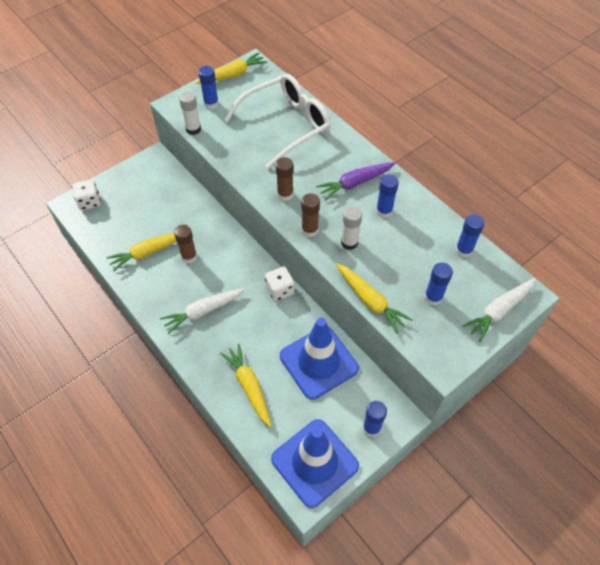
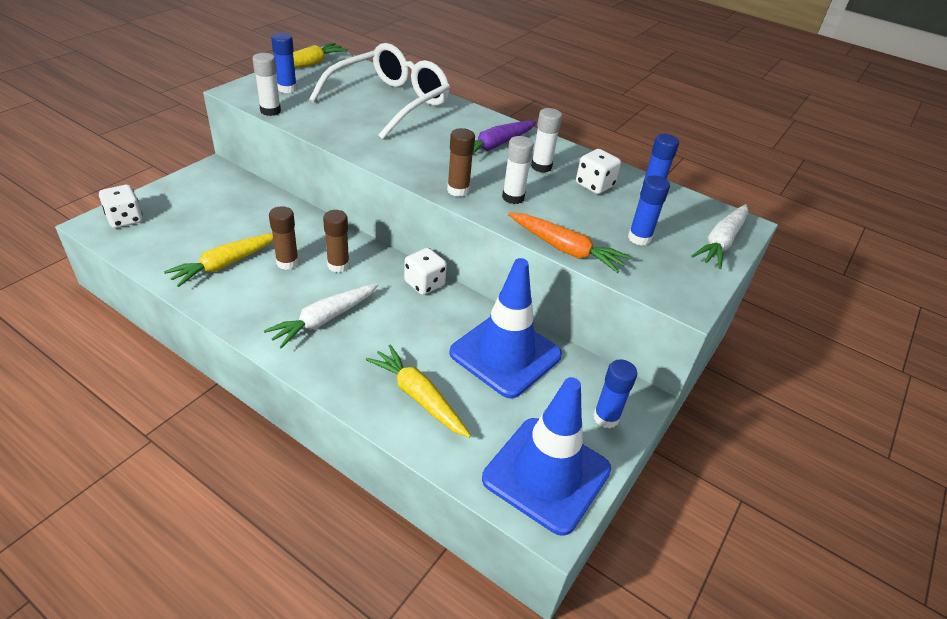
camera: 20 degrees left, 15 degrees down
(285, 194) = (413, 161): brown glue stick -> brown glue stick (338, 265)
(370, 301) = (565, 249): yellow carrot -> orange carrot
(384, 211) = (541, 167): blue glue stick -> white glue stick
(420, 236) = (594, 185): none -> white dice

